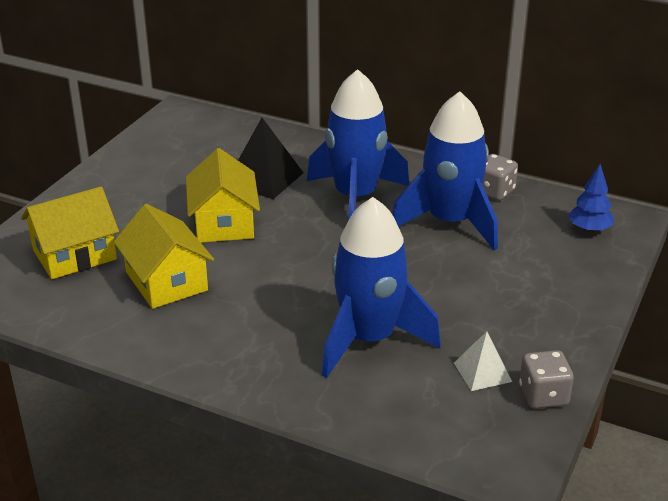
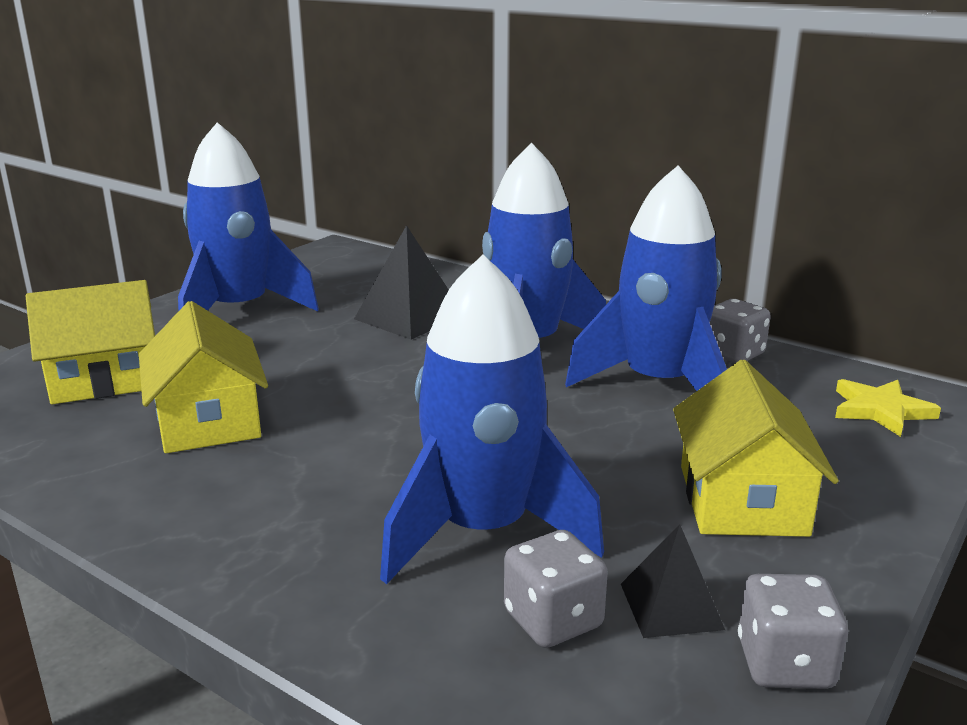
camera: 10 degrees right, 10 degrees down
(136, 183) = (239, 311): none -> blue rocket
(223, 222) = (329, 359): yellow house -> yellow house (742, 500)
(422, 387) = (553, 620): none -> grey dice
(482, 372) = (671, 606): white pyramid -> black pyramid
(589, 229) = (880, 410): blue tree -> yellow star

